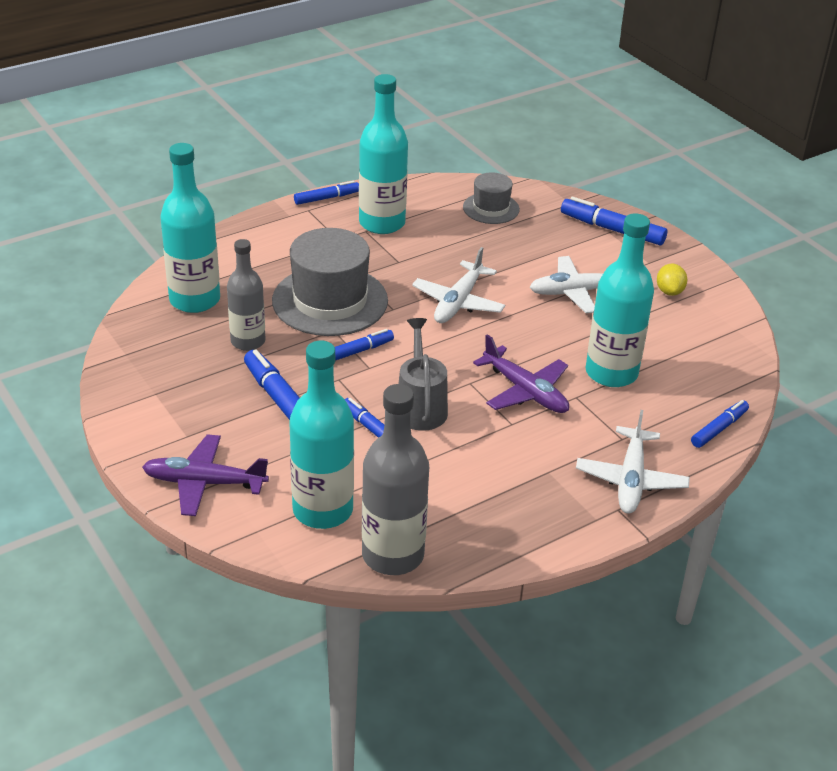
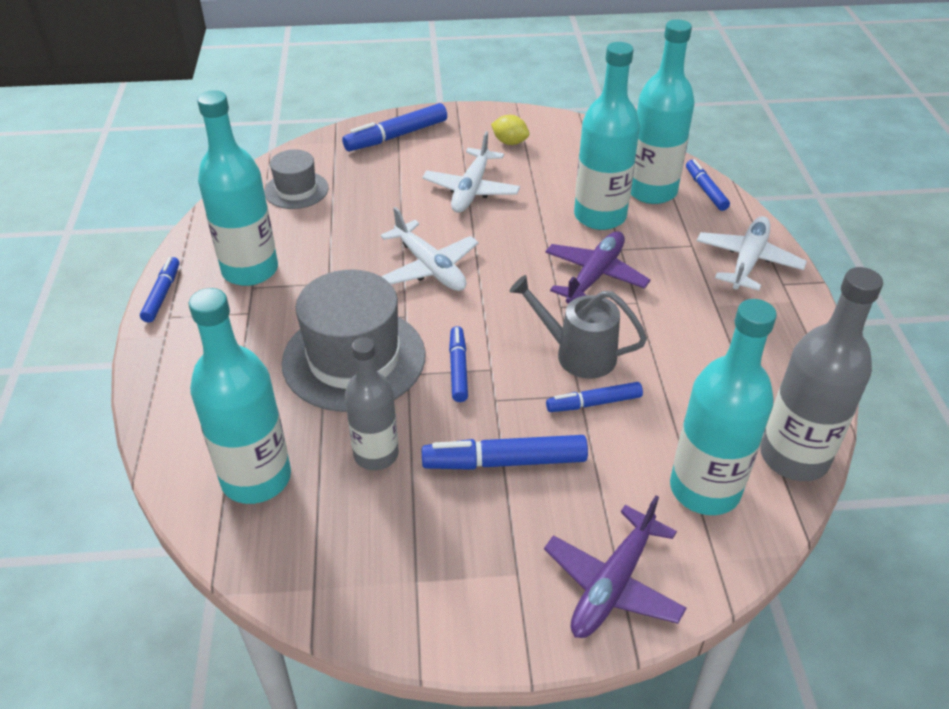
camera: 60 degrees left, 5 degrees up
(525, 391) = (594, 276): purple plane -> purple plane turned 45 degrees counterclockwise
(631, 479) = (747, 261): white plane -> white plane turned 105 degrees counterclockwise
(681, 394) = (651, 191): none -> turquoise bottle

